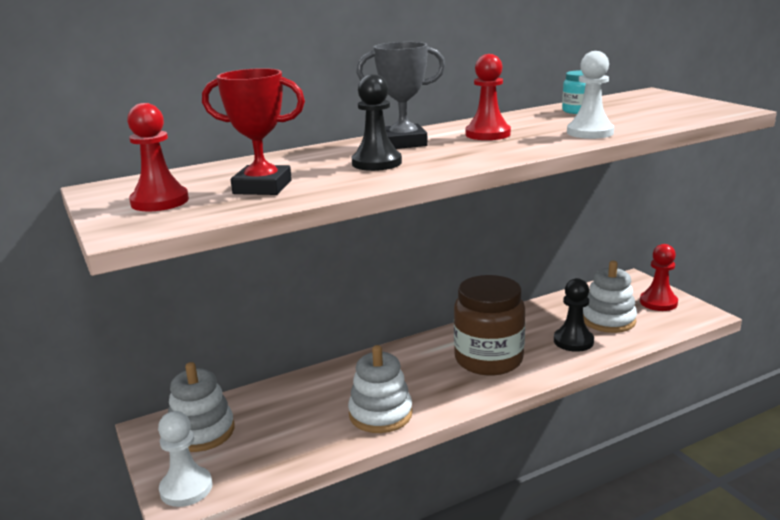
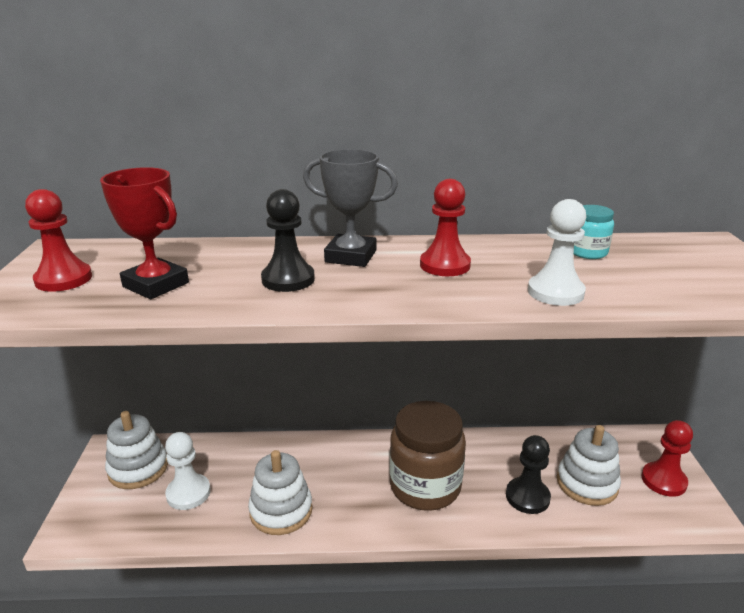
camera: 25 degrees right, 5 degrees up
(186, 488) = (81, 522): white pawn -> white pawn (188, 493)

